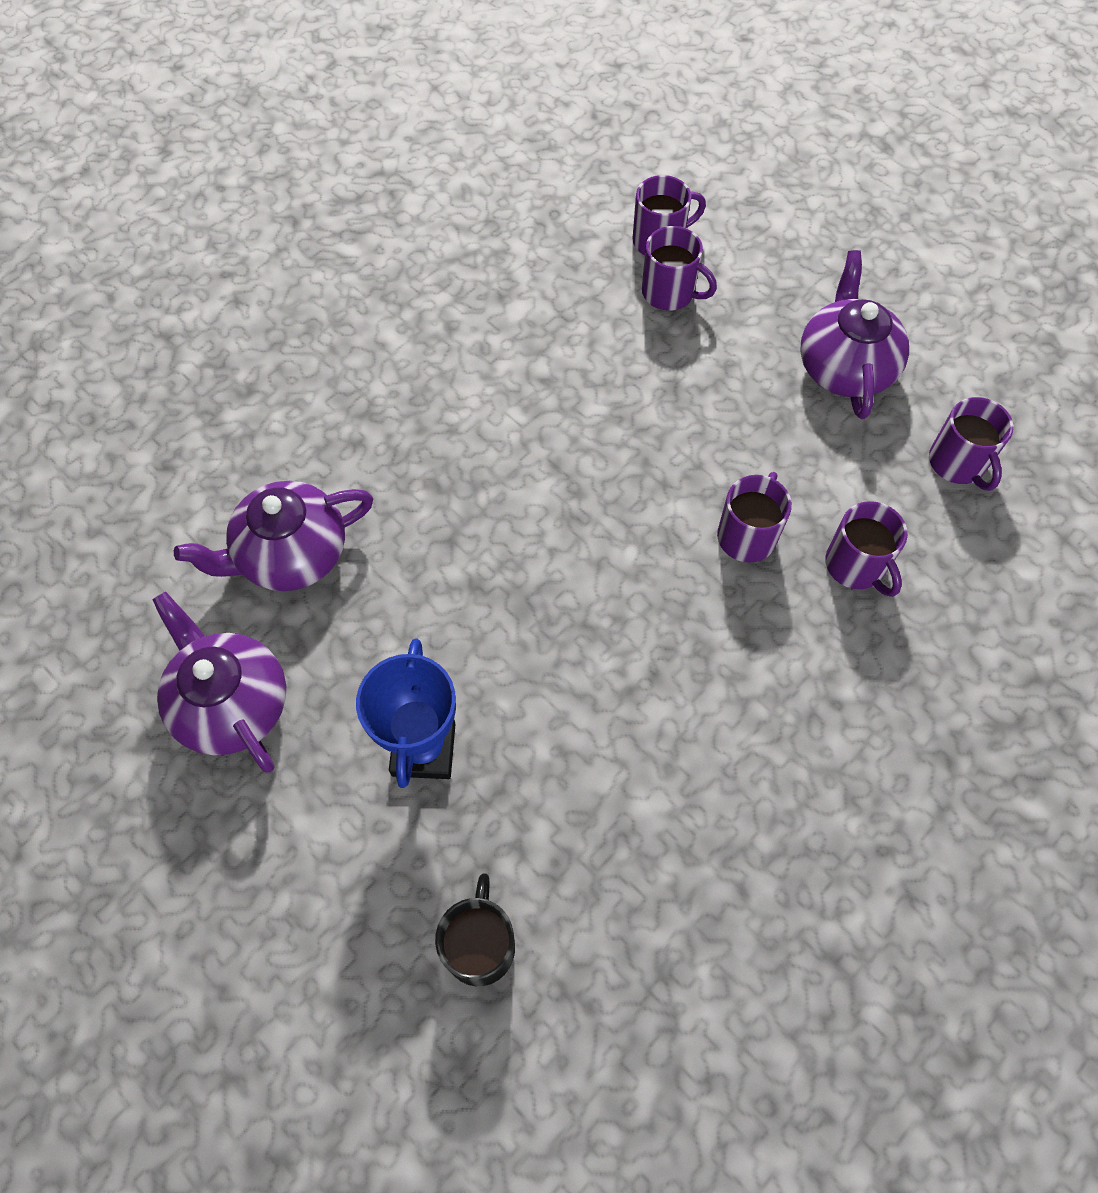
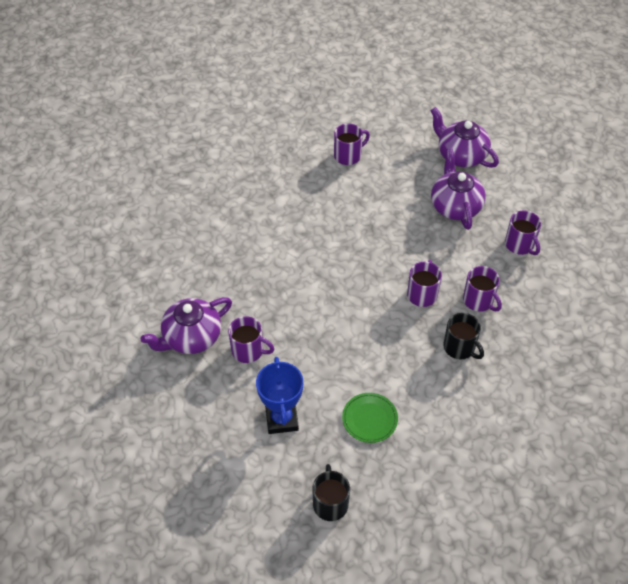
camera: 10 degrees left, 10 degrees down
(231, 703) = (178, 413): purple teapot -> purple teapot (460, 155)
(594, 778) = (369, 419): none -> green plate
(670, 293) = (359, 181): purple mug -> purple mug (248, 351)
(800, 658) = (460, 347): none -> black mug

